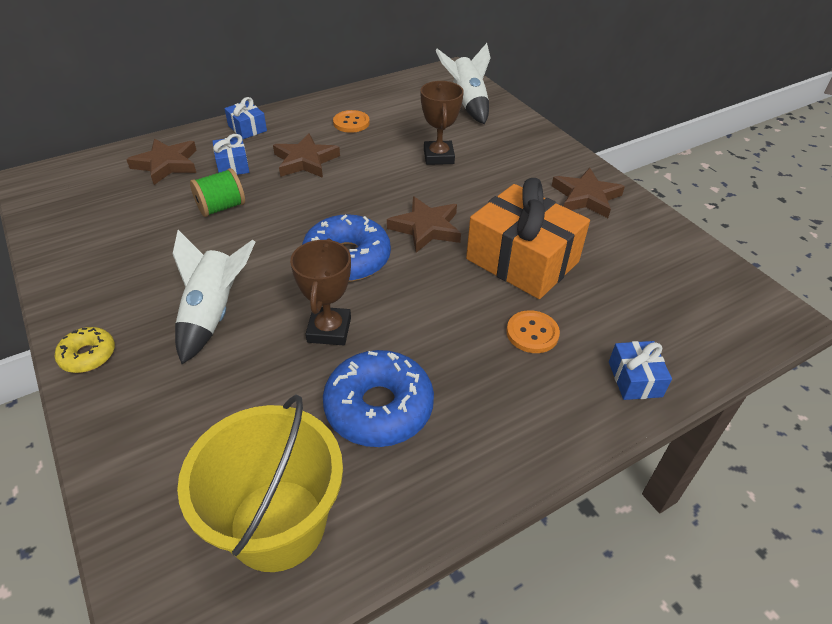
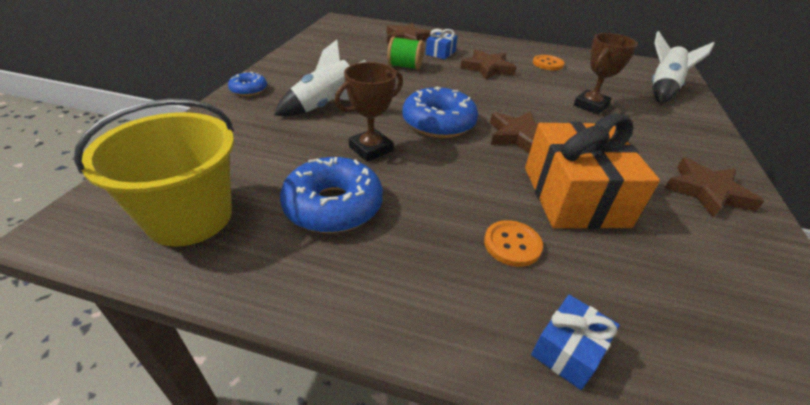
camera: 45 degrees right, 5 degrees down
(88, 355) = (249, 90): yellow donut -> blue donut
(247, 128) = (475, 42): blue gift -> none

